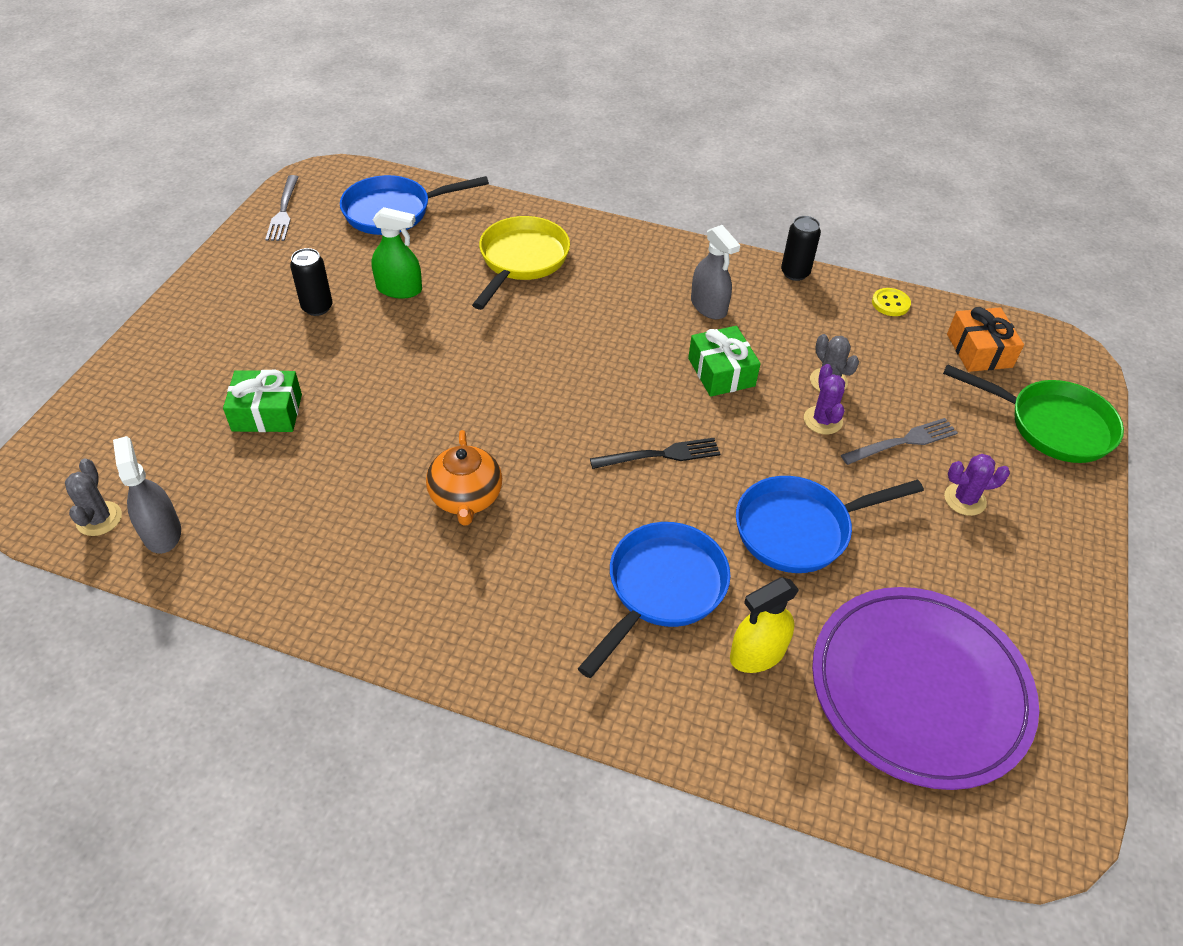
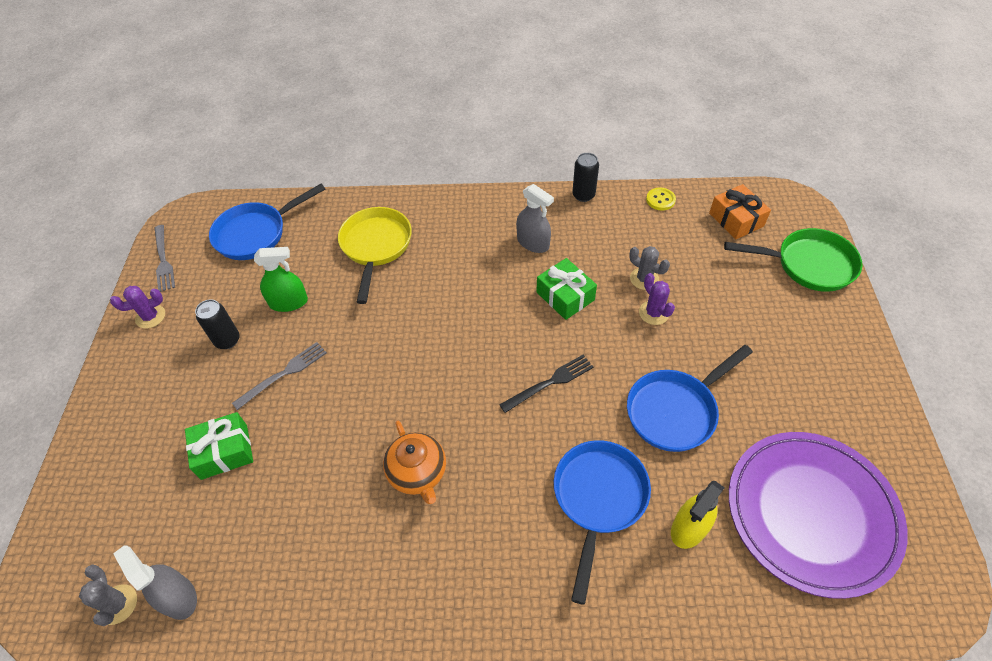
camera: 15 degrees left, 5 degrees up
(904, 441) = (716, 311): grey fork -> grey fork (284, 373)
(965, 499) = (777, 345): purple cactus -> purple cactus (150, 317)

